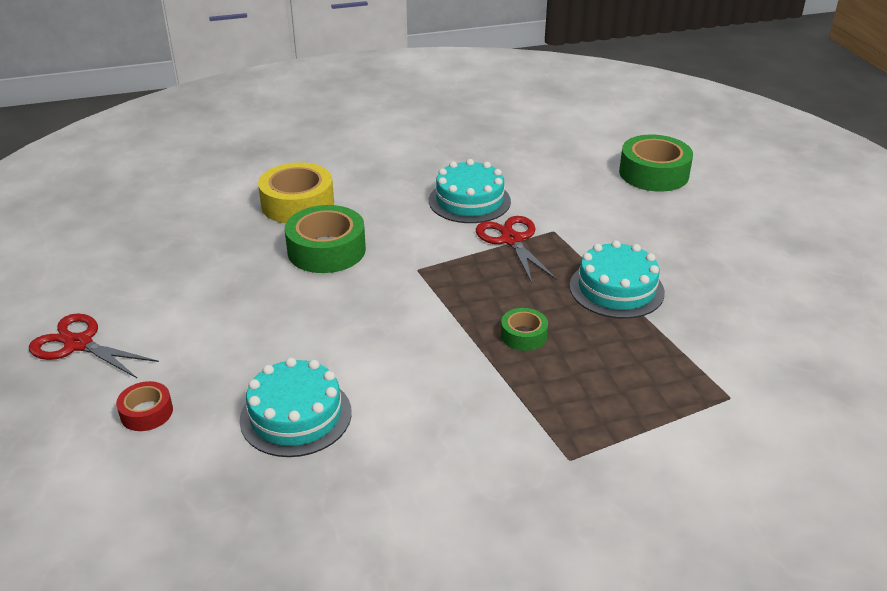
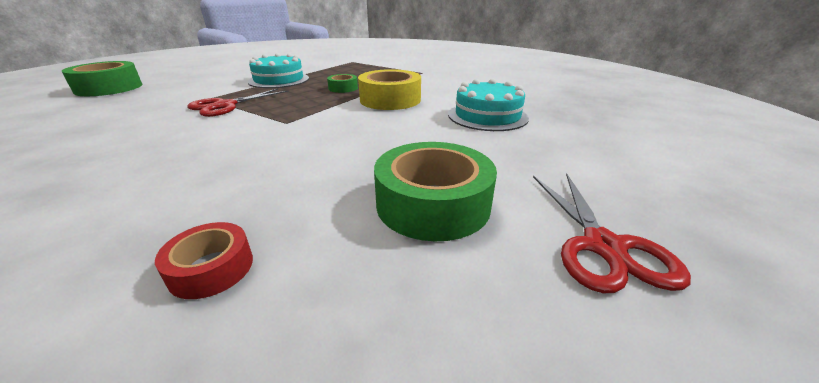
camera: 120 degrees left, 5 degrees down
(146, 412) = (578, 158): red tape -> red tape (211, 268)
(297, 204) = (141, 221): yellow tape -> yellow tape (390, 100)
(326, 250) = (271, 164): green tape -> green tape (433, 204)
(469, 201) = (149, 128): turquoise cake -> none

